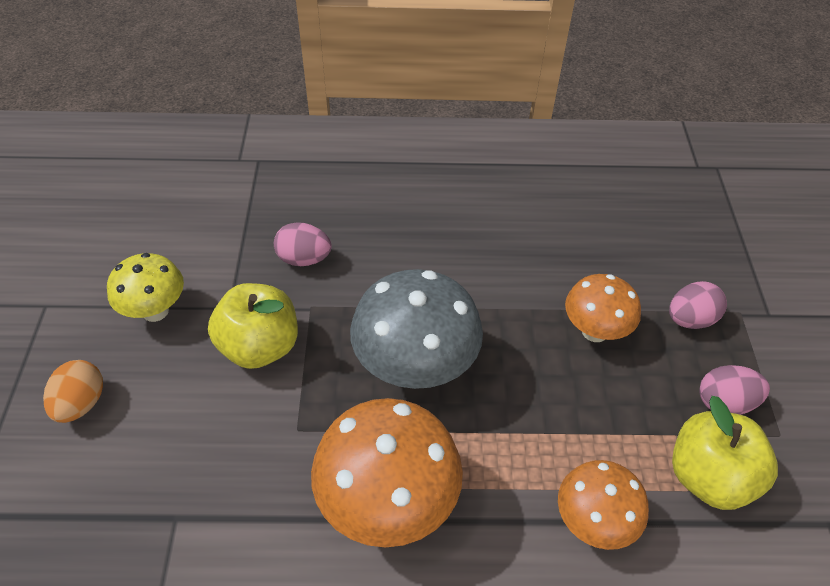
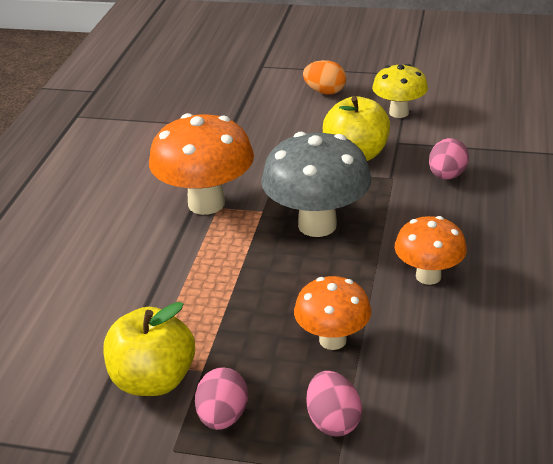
camera: 105 degrees right, 15 degrees down
(593, 522) = (147, 299): orange mushroom -> orange mushroom (428, 276)

